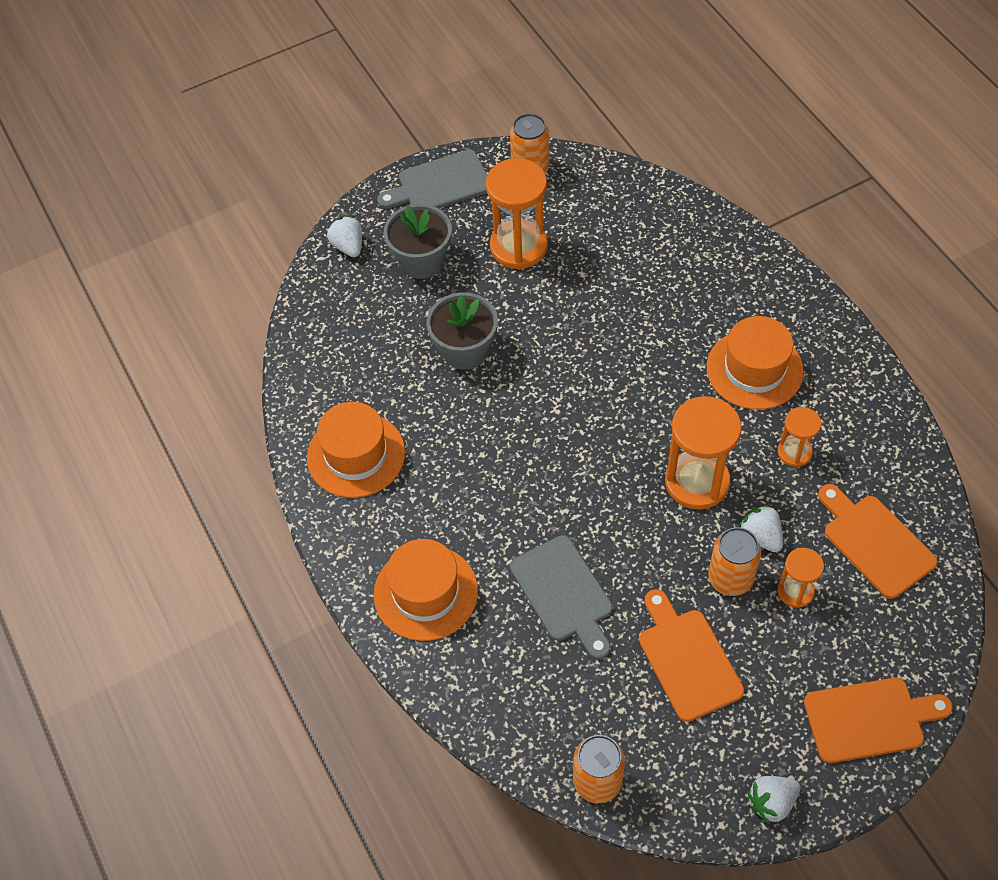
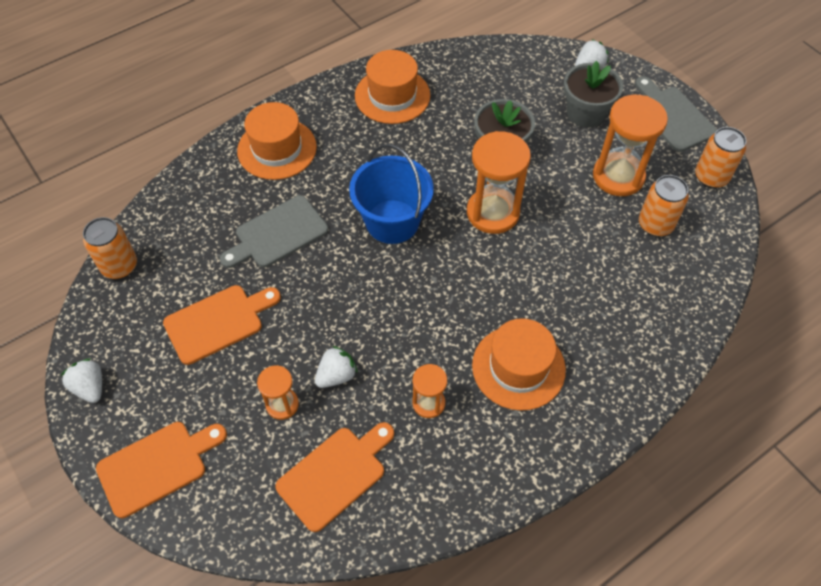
camera: 80 degrees right, 0 degrees up
(558, 469) = (392, 222): none -> blue bucket
(697, 482) = (389, 323): orange hourglass -> orange hourglass (493, 213)
(730, 578) = (294, 352): orange can -> orange can (655, 224)
(869, 719) = (157, 466): orange cutting board -> orange cutting board turned 105 degrees counterclockwise

